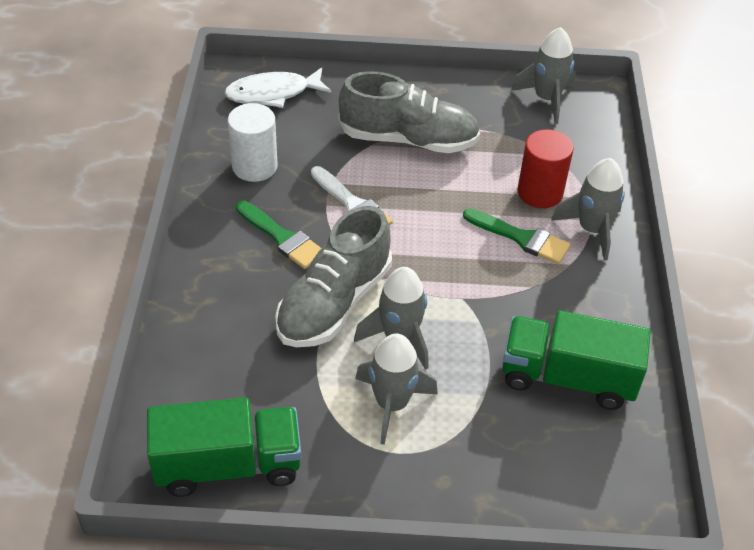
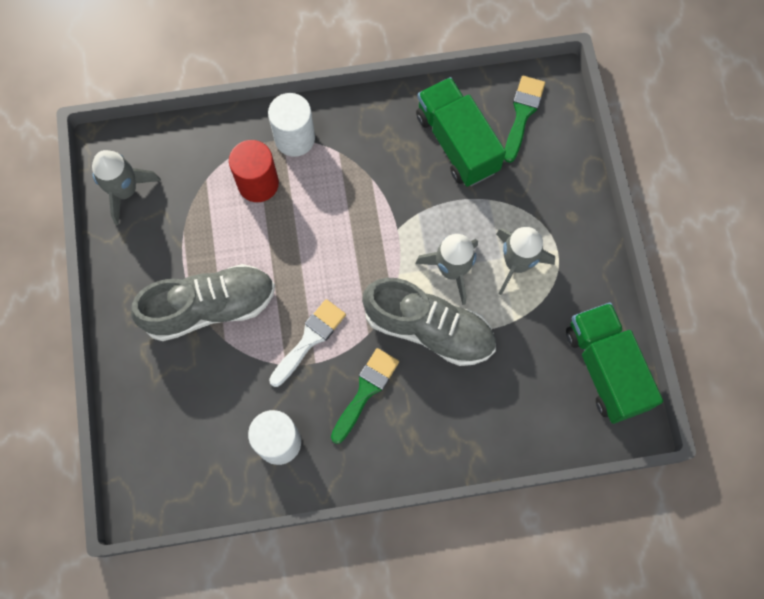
camera: 100 degrees left, 25 degrees up
(273, 93) = (166, 455): white fish -> none
(408, 139) = (210, 307): grey shoe -> grey shoe turned 75 degrees clockwise
(521, 238) = (318, 192): green brush -> green brush (522, 114)
(567, 378) = (457, 143): green truck -> green truck turned 150 degrees clockwise
(591, 229) = (294, 138): grey rocket -> white cylinder

